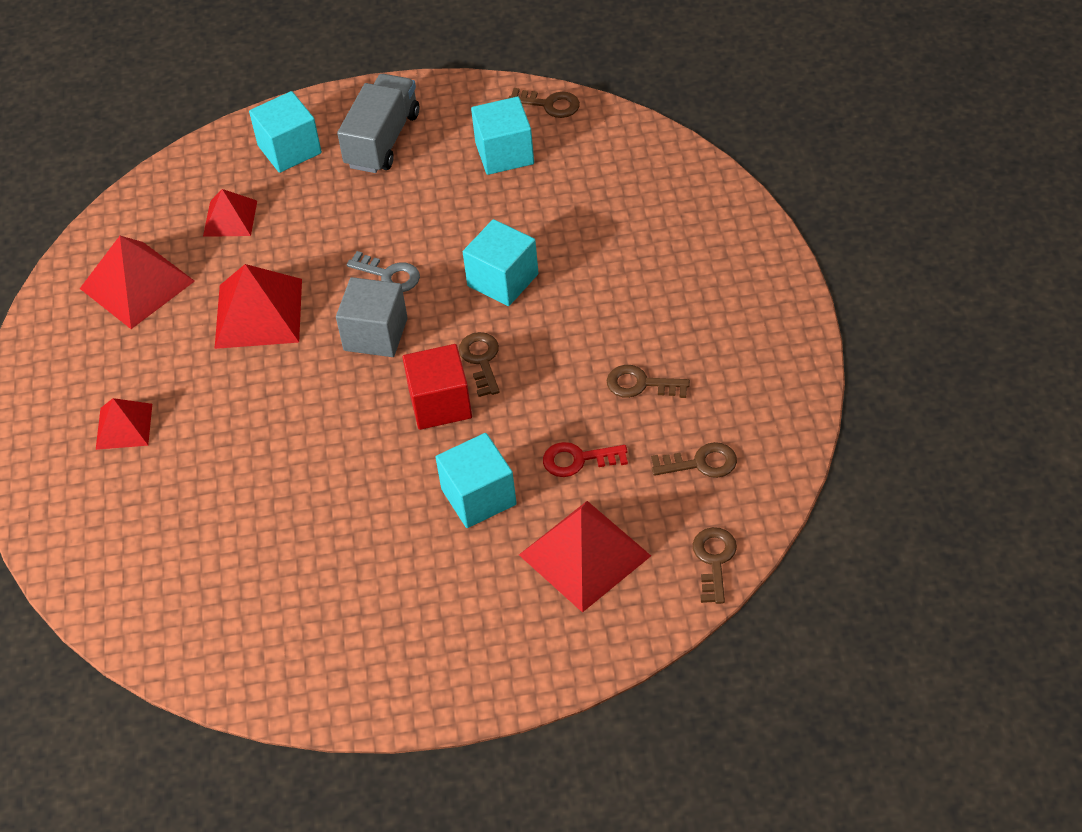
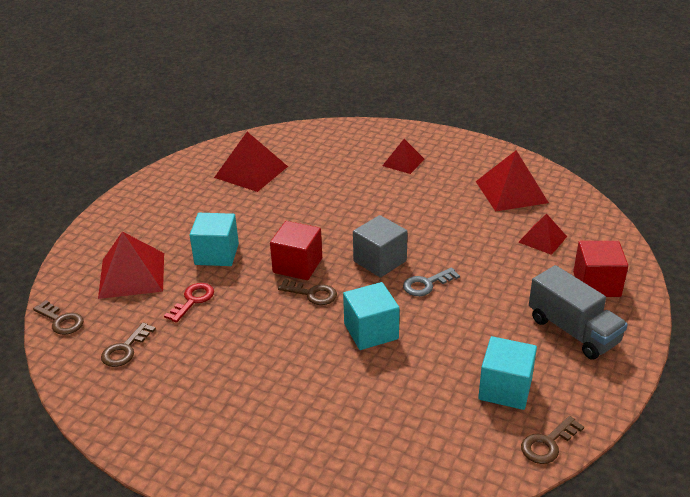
camera: 120 degrees right, 15 degrees down
(259, 313) = (444, 225): red pyramid -> red pyramid (251, 172)
(289, 149) = (596, 284): turquoise cube -> red cube
(640, 384) = (213, 353): brown key -> none

